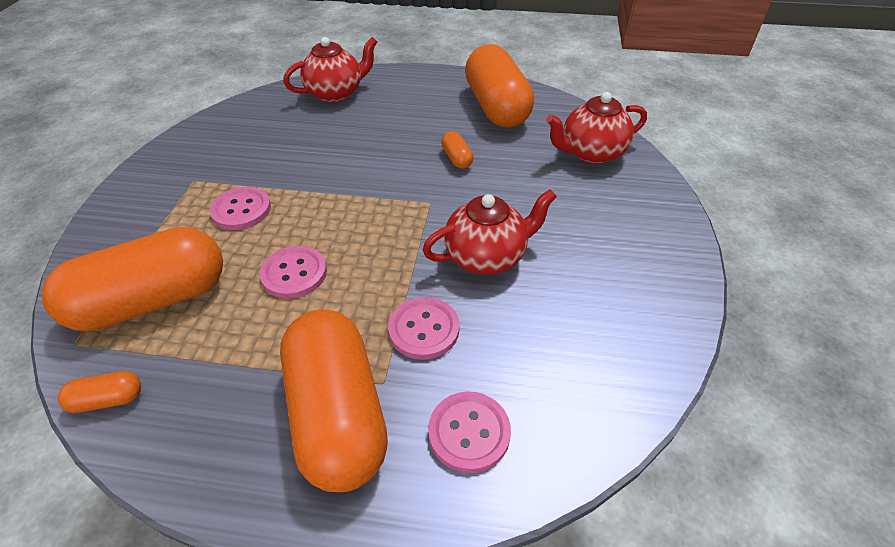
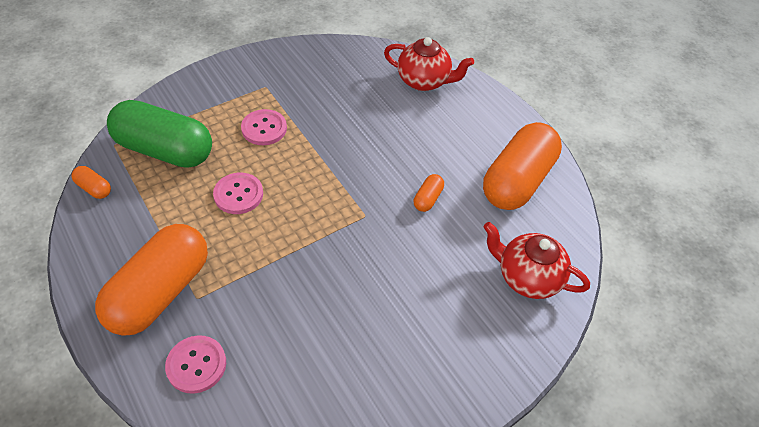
camera: 45 degrees right, 5 degrees up
(153, 300) = (165, 150): orange capsule -> green capsule
(424, 329) = (252, 290): pink button -> none
(487, 256) = (345, 282): red teapot -> none

